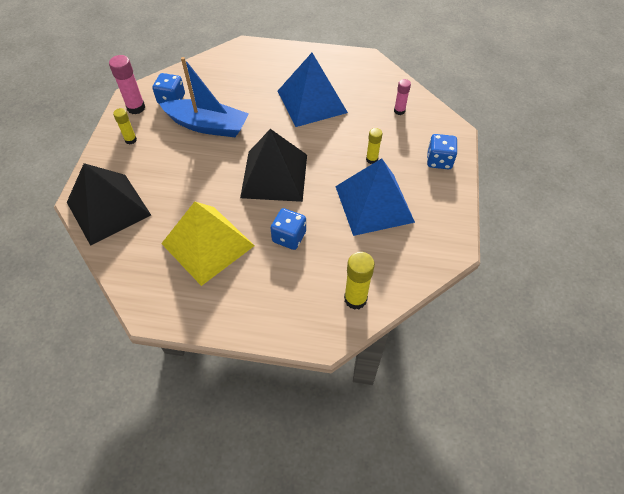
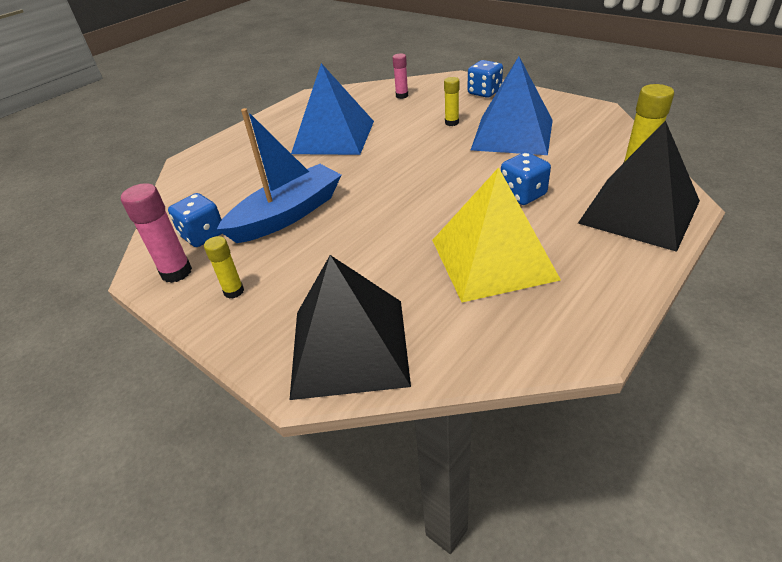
camera: 55 degrees left, 15 degrees down
(274, 176) = (420, 184): black pyramid -> black pyramid (639, 212)

